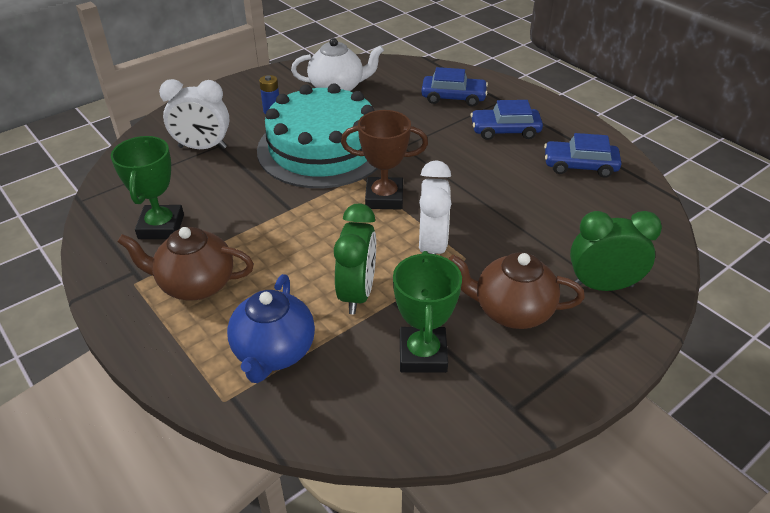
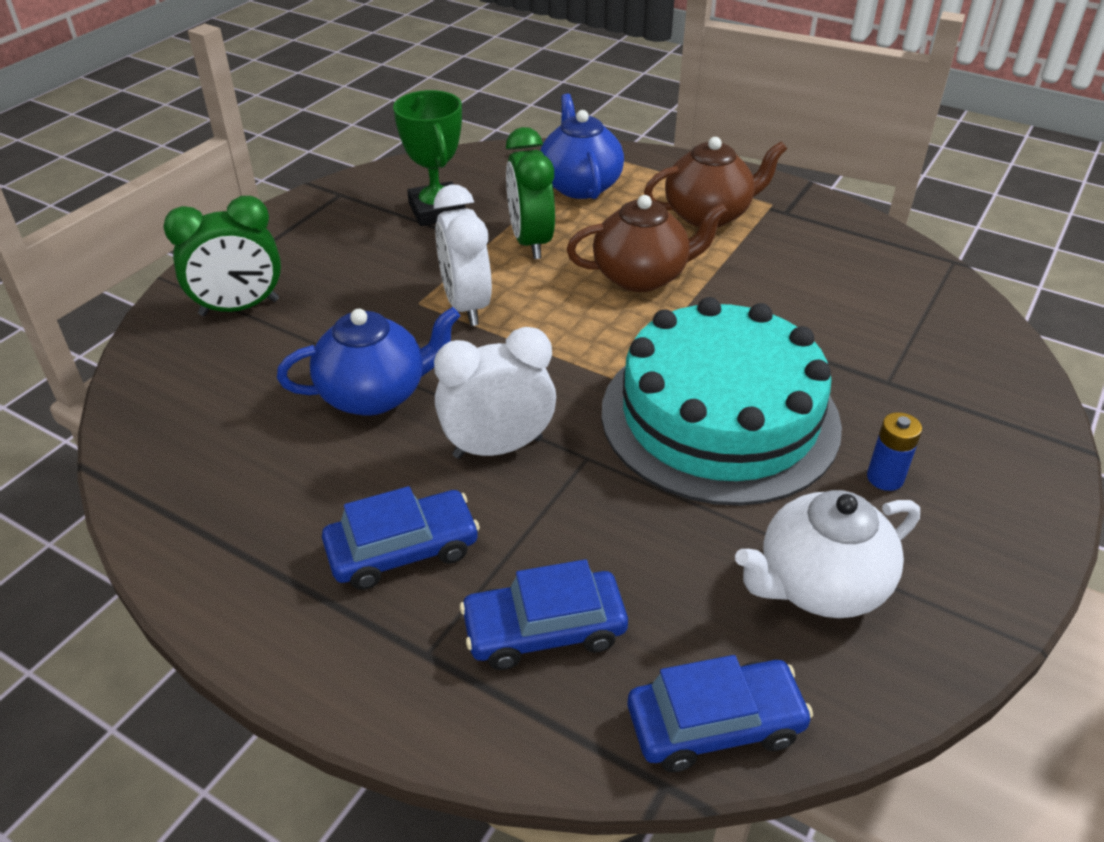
camera: 160 degrees right, 0 degrees up
(161, 227) = (816, 256): green trophy -> none
(202, 147) = (907, 370): white clock -> white clock (498, 447)
(384, 198) = (564, 355): brown trophy -> none
(507, 200) = (375, 394): none -> blue teapot
(511, 311) = (351, 261): brown teapot -> brown teapot (642, 276)
(580, 166) = (249, 494): blue car -> blue car (715, 724)

